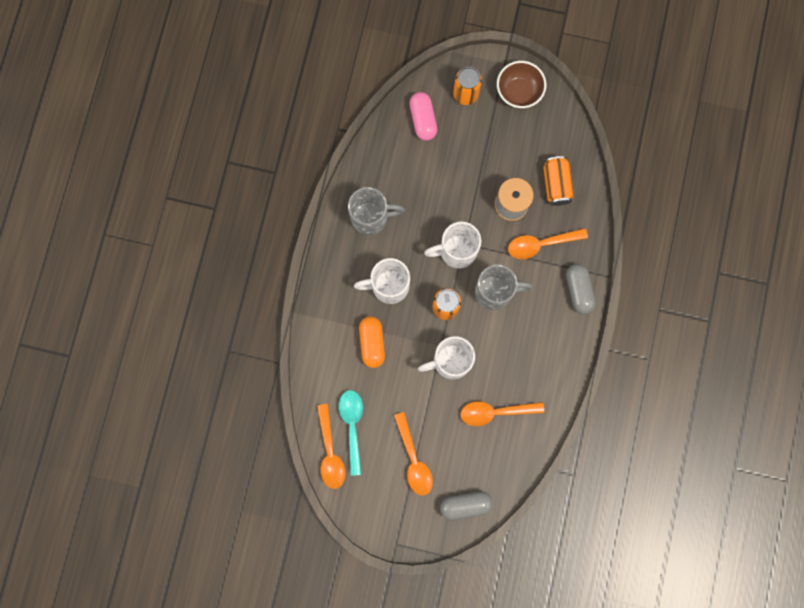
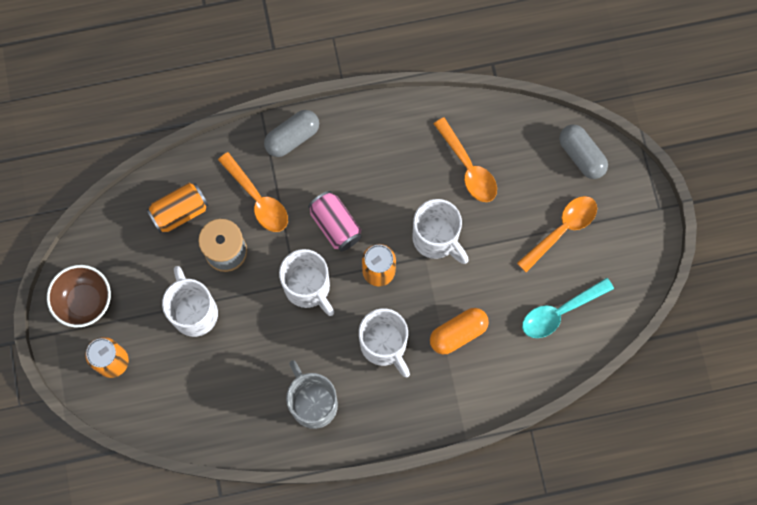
camera: 115 degrees left, 5 degrees down
(330, 452) = (600, 322): orange spoon -> none
(423, 120) = (166, 397): pink capsule -> none
(476, 164) = (194, 312): none -> white mug
(495, 292) = (335, 225): grey mug -> pink can

